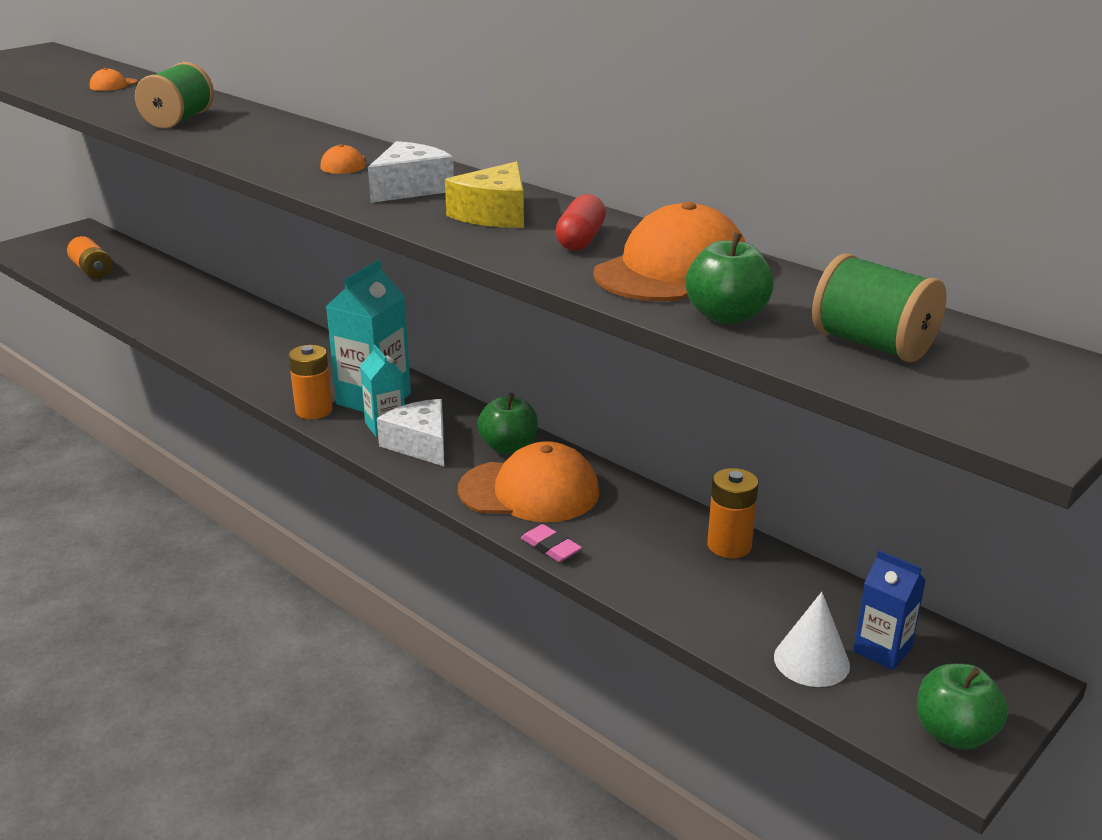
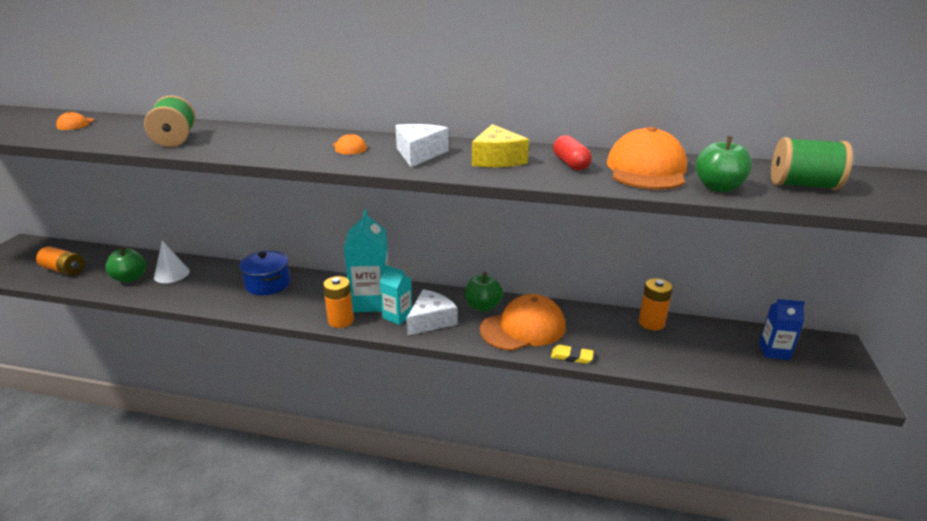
camera: 30 degrees left, 0 degrees up
(278, 344) = (268, 284): none -> blue pot
(420, 444) = (431, 320): white cheese -> white cheese turned 105 degrees clockwise
(550, 547) = (571, 357): pink eraser -> yellow eraser
(811, 661) = (755, 369): white cone -> white cone (171, 274)
(953, 733) = (847, 381): green apple -> green apple (130, 278)

